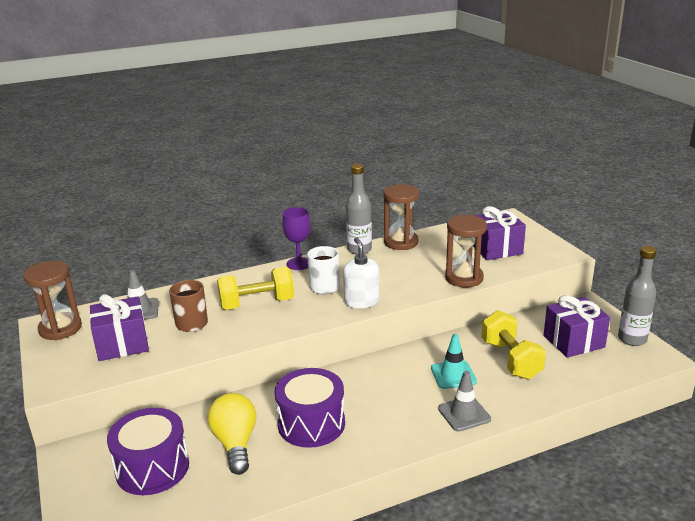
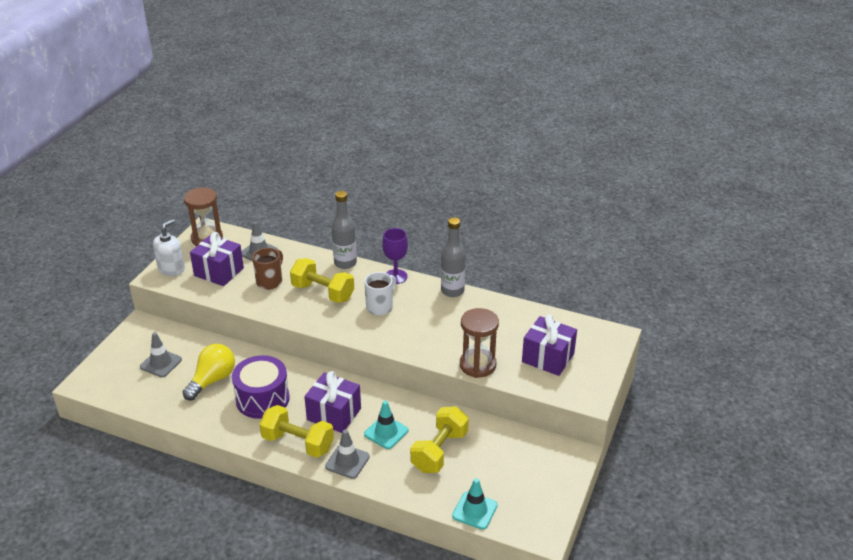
camera: 45 degrees right, 10 degrees up
(152, 468) = (161, 363): purple drum -> grey traffic cone
(361, 301) = (382, 335): white soap dispenser -> white soap dispenser (171, 269)
(401, 242) = (491, 304): brown hourglass -> none
(402, 431) = (298, 443): none -> yellow dumbbell
(573, 341) = (506, 473): purple gift -> purple gift (334, 414)
(601, 376) = (474, 510): none -> turquoise traffic cone
(632, 339) = (551, 505): grey bottle -> grey bottle (345, 263)

